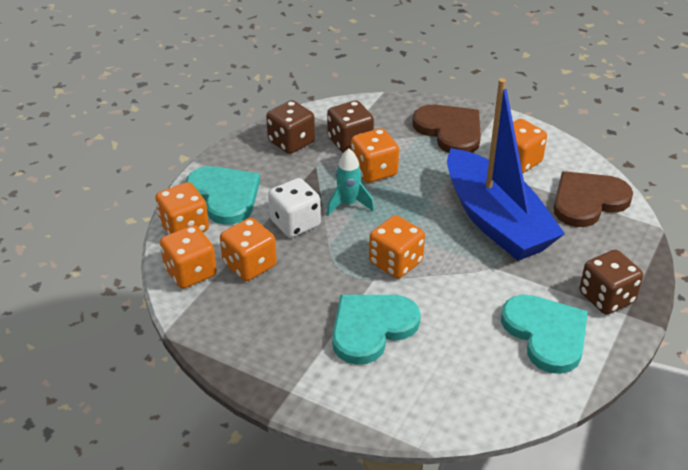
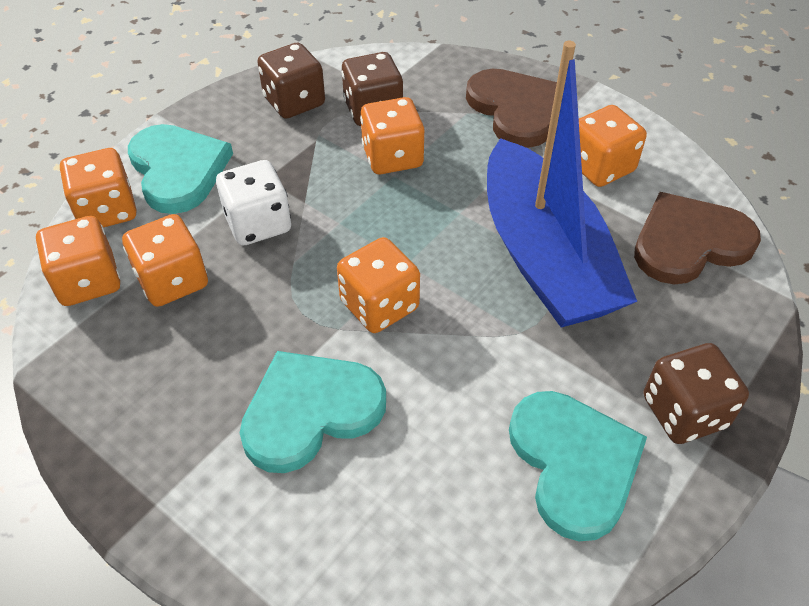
camera: 10 degrees right, 10 degrees up
(348, 204) = (341, 203): turquoise rocket -> none

